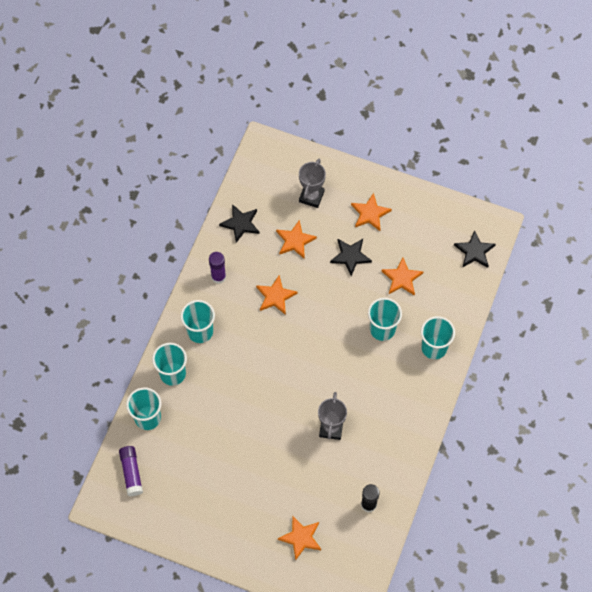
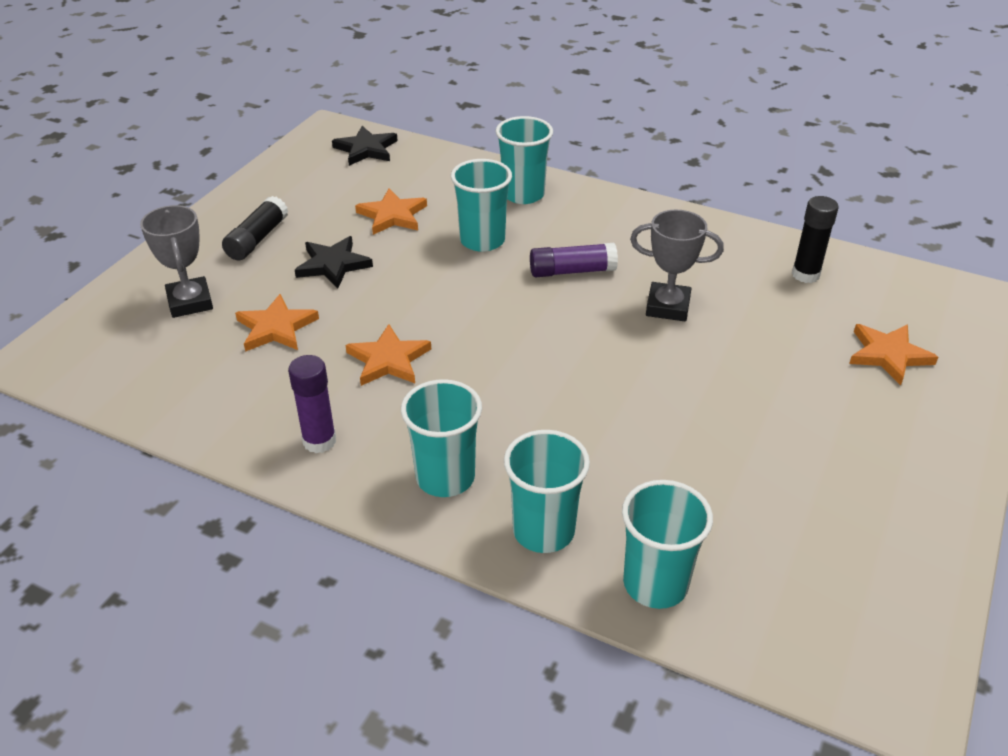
camera: 85 degrees left, 25 degrees down
(131, 473) = (802, 623): purple glue stick -> purple glue stick (572, 271)
(240, 224) = (206, 400): black star -> none
(311, 196) = (190, 302): grey trophy -> grey trophy turned 45 degrees clockwise
(370, 214) = (257, 239): orange star -> black glue stick

